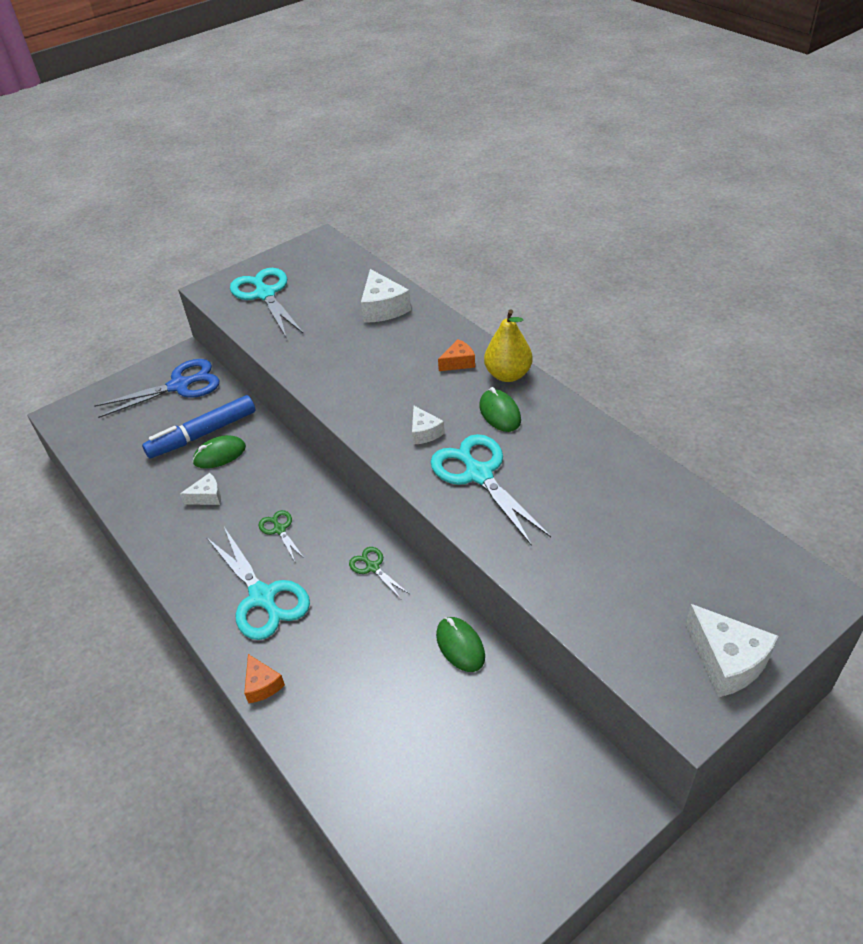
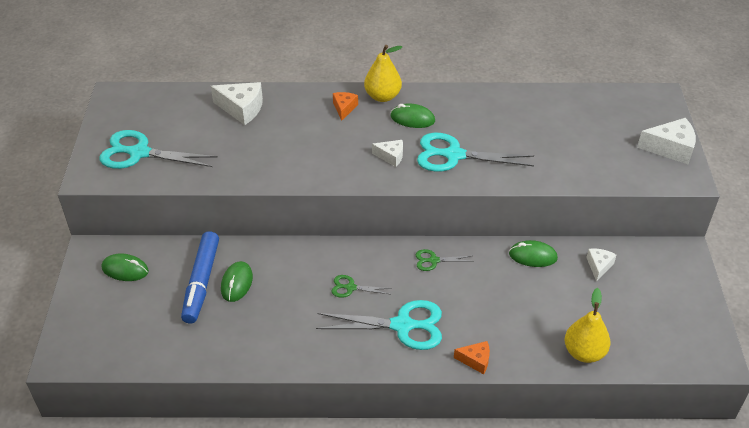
camera: 55 degrees left, 0 degrees up
(179, 385) = (125, 269): blue scissors -> green mouse
(207, 496) = (273, 310): white cheese -> white cheese (599, 266)
(353, 782) = (584, 352): none -> yellow pear

